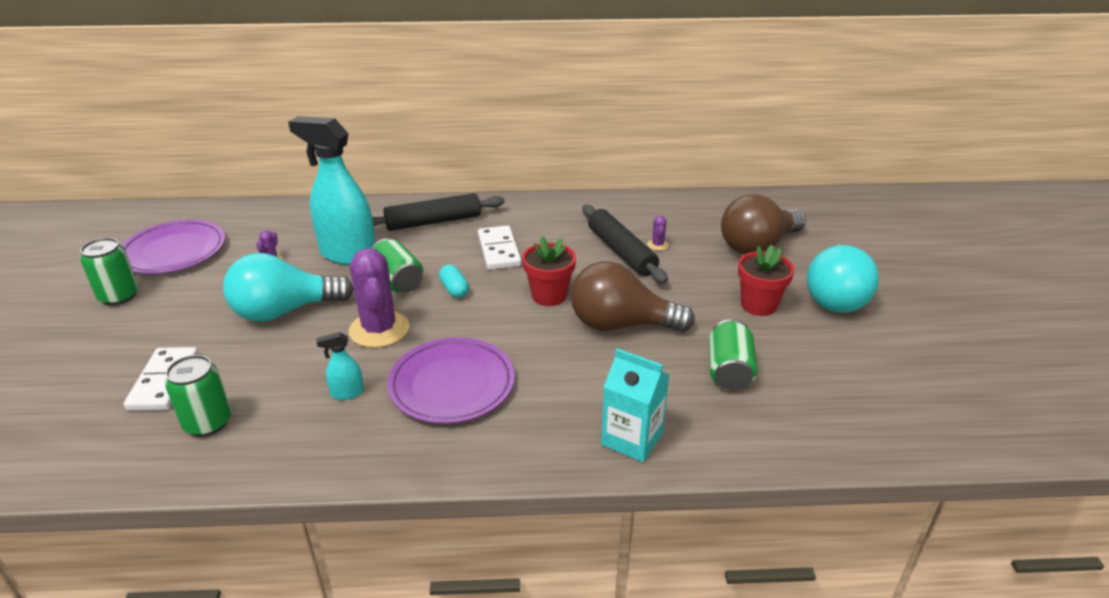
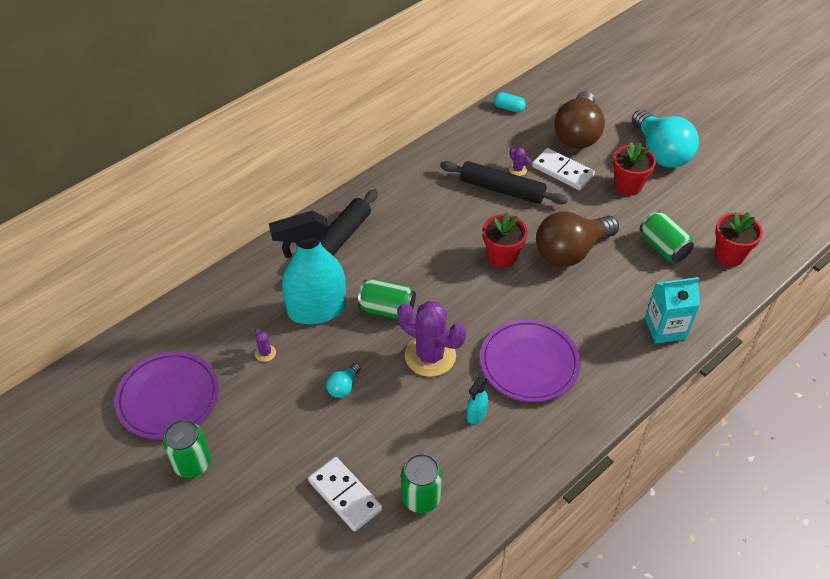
camera: 40 degrees left, 15 degrees up
(284, 311) = (343, 387): turquoise light bulb -> turquoise light bulb, size x0.43
(454, 289) = (435, 291): turquoise capsule -> turquoise capsule (508, 108)
(499, 250) = (421, 238): white domino -> white domino (562, 171)
(804, 419) = (729, 255): none -> red flower pot

